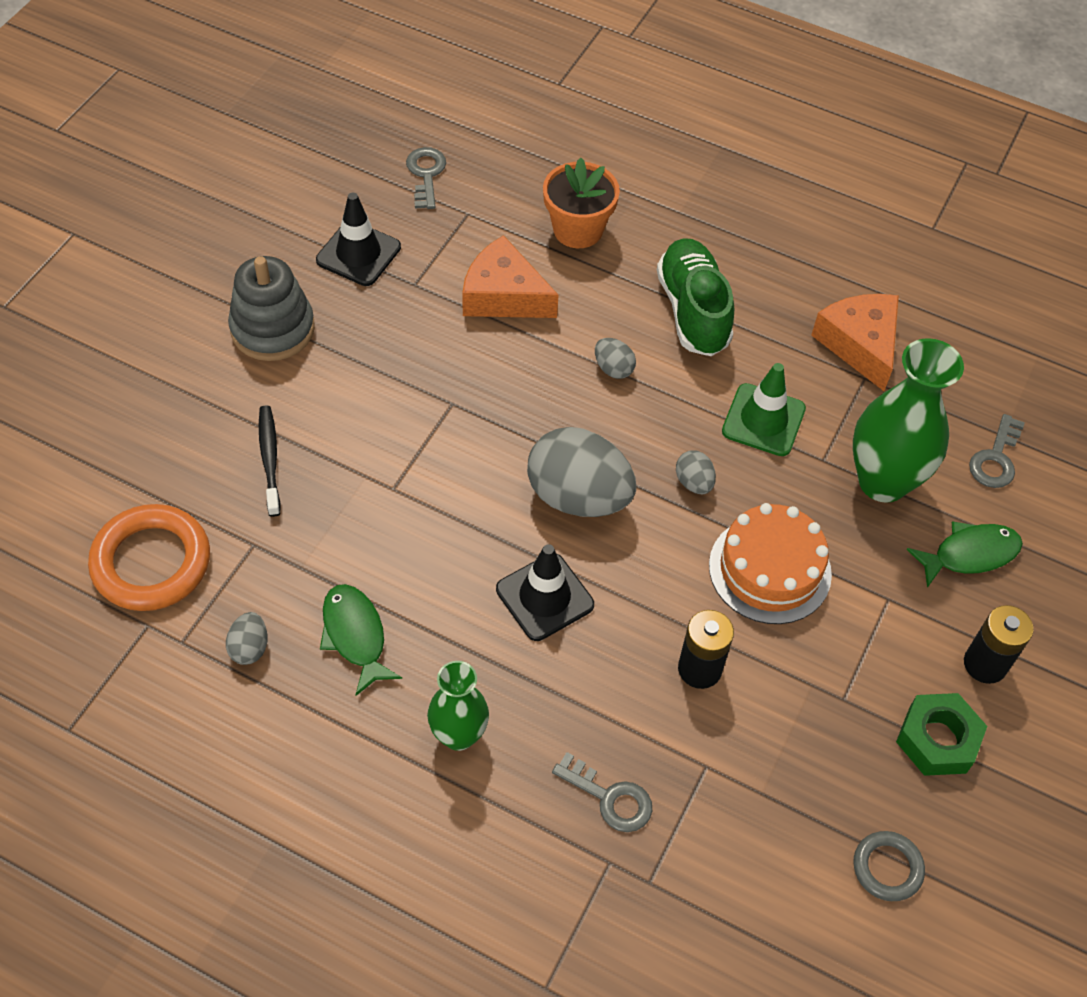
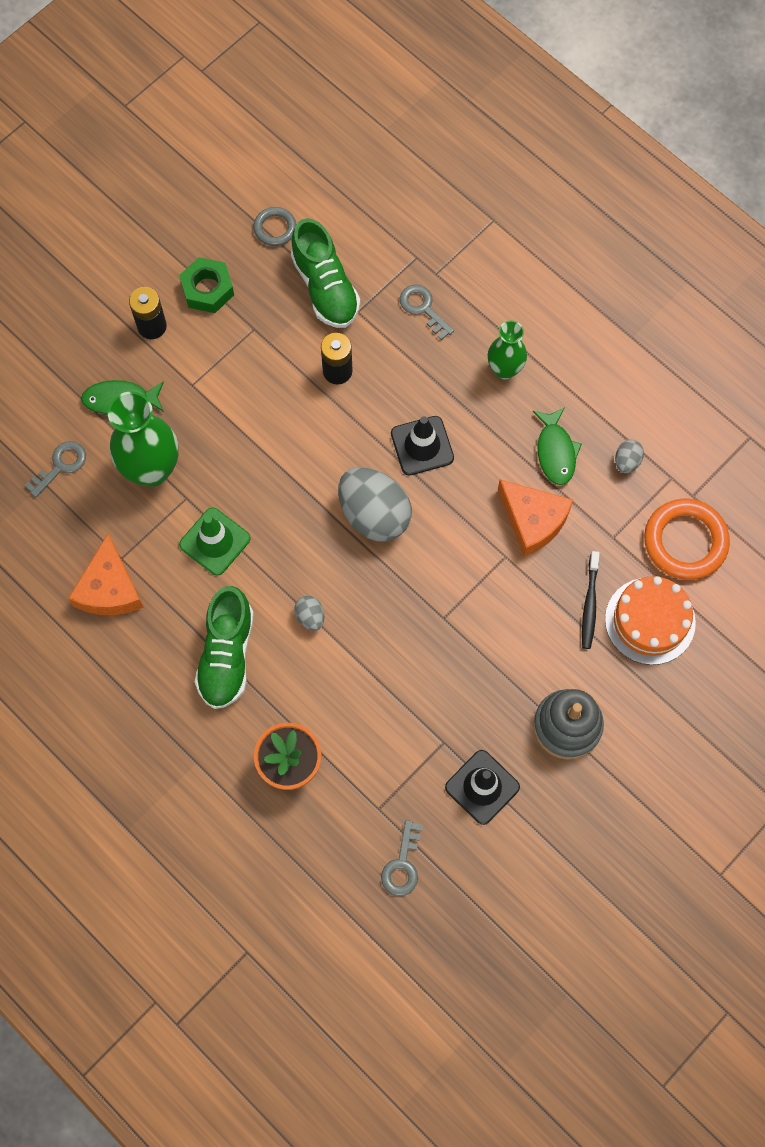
camera: 160 degrees left, 15 degrees up
(503, 295) = (374, 711): orange cheese -> orange cheese (533, 520)
(694, 482) = (287, 504): grey egg -> none
(769, 791) = (325, 287): none -> green shoe
(770, 569) = (262, 425): orange cake -> orange cake (650, 621)

